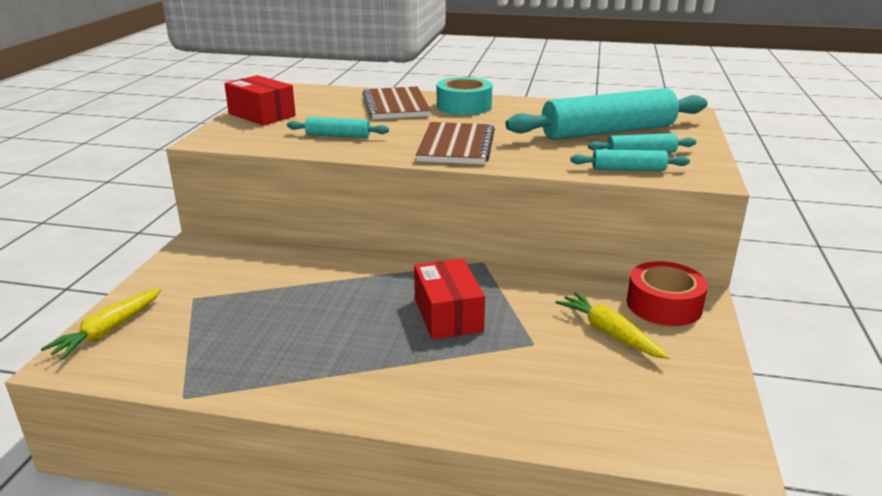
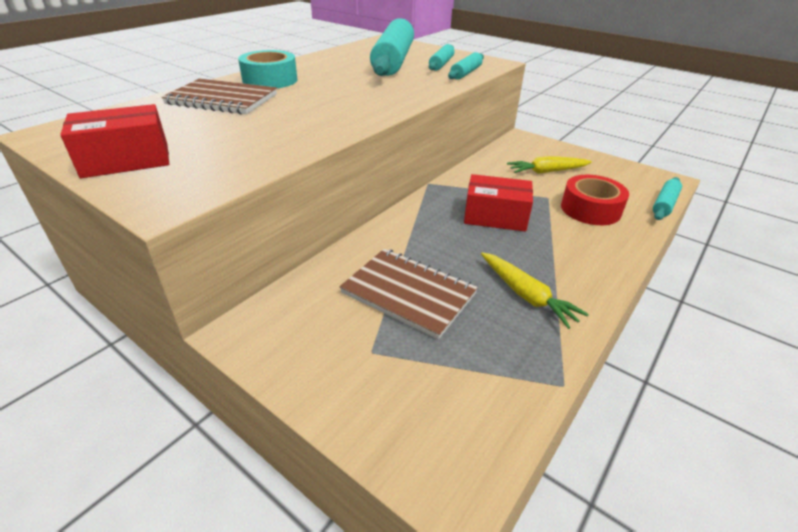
camera: 65 degrees left, 10 degrees up
(108, 330) = (401, 438): yellow carrot -> yellow carrot (526, 295)
(338, 136) = (268, 136): turquoise rolling pin -> turquoise rolling pin (664, 204)
(456, 146) = (363, 102): brown notebook -> brown notebook (408, 294)
(664, 305) = (524, 148): red tape -> red tape (590, 209)

